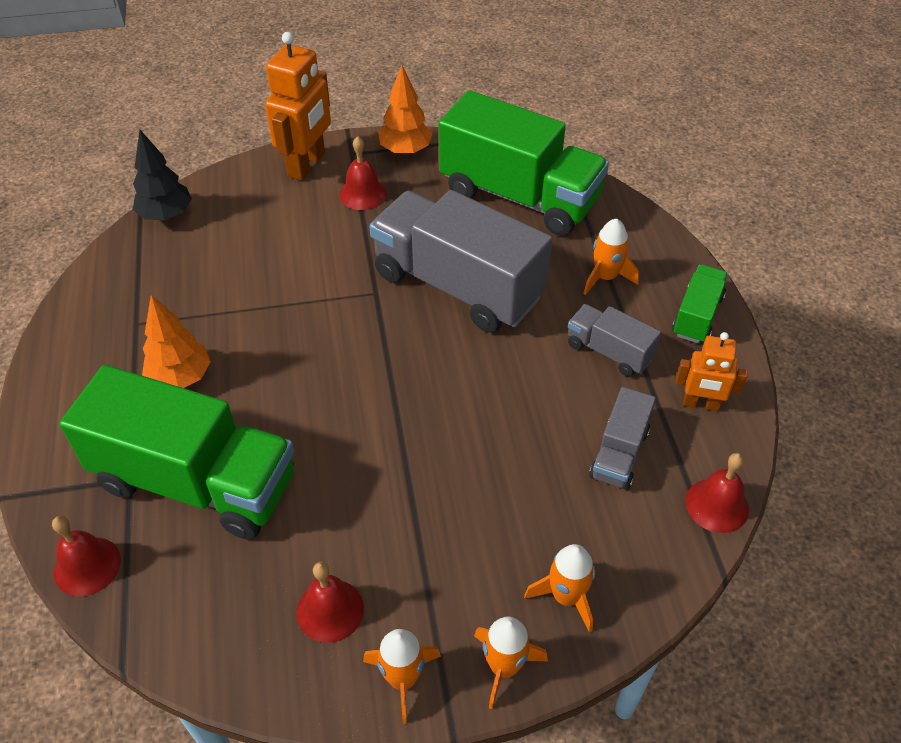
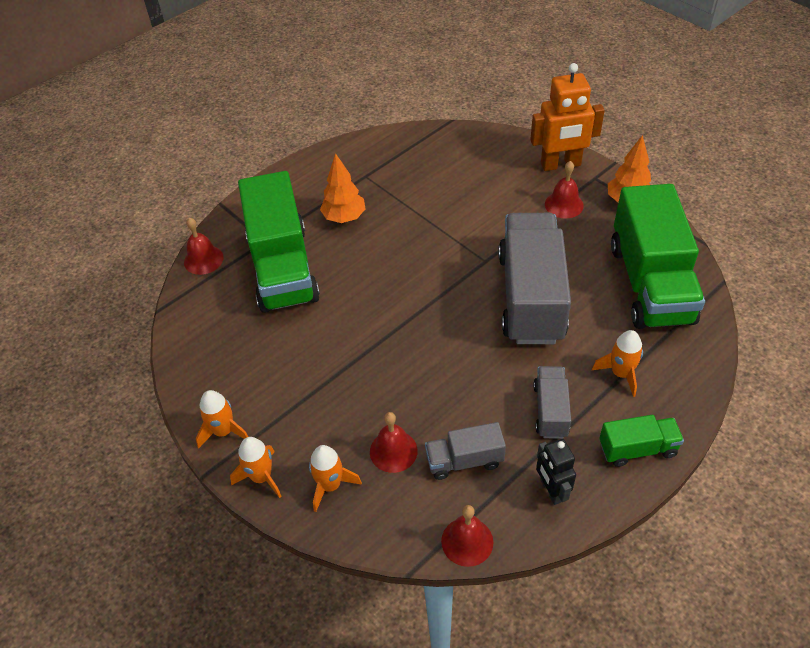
camera: 60 degrees right, 0 degrees up
(166, 215) = (454, 135): black tree -> none
(330, 610) = (244, 374): red bell -> red bell (393, 451)
(701, 404) = (551, 490): orange robot -> black robot

